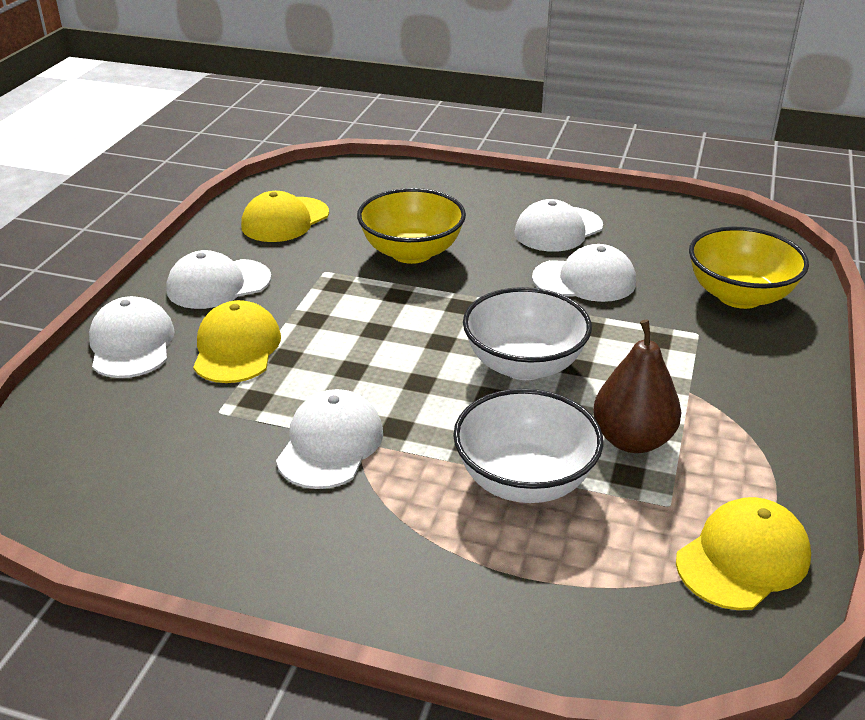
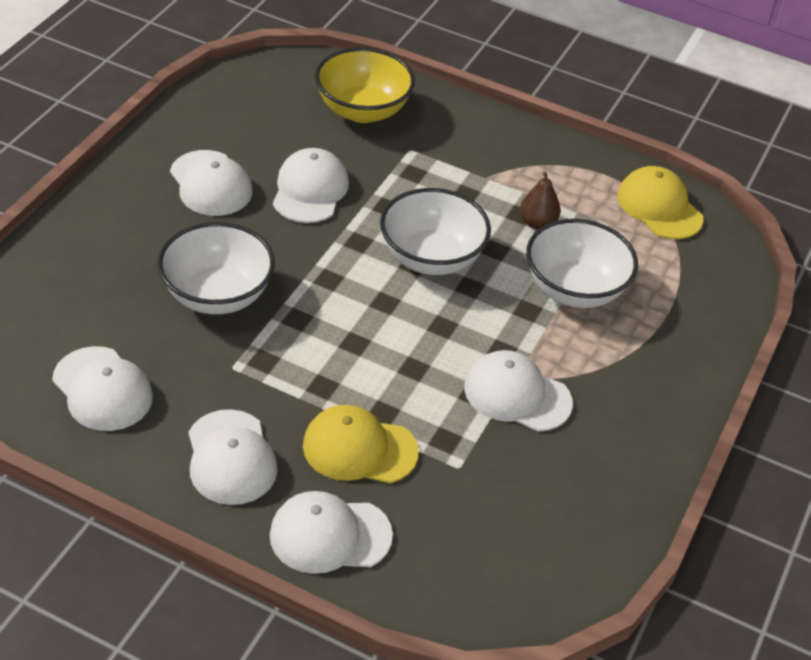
camera: 85 degrees left, 10 degrees up
(285, 220) = (102, 389): yellow cap -> white cap
(412, 252) = (217, 295): yellow bowl -> white bowl
(632, 440) = (537, 223): brown pear -> brown pear, size x0.62

